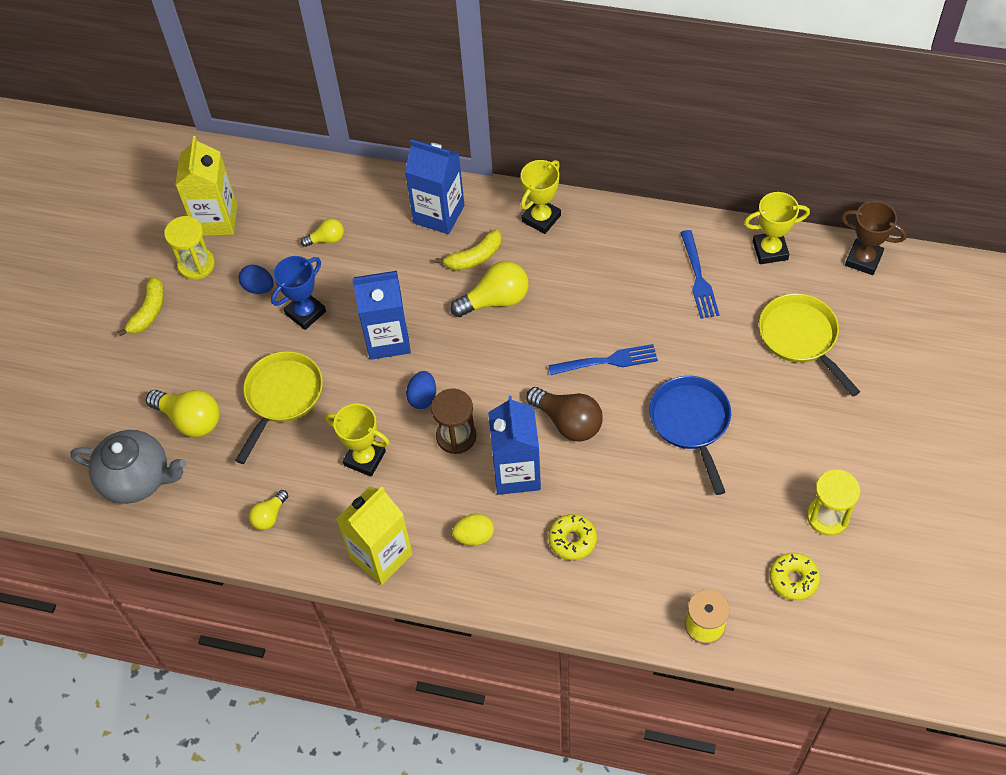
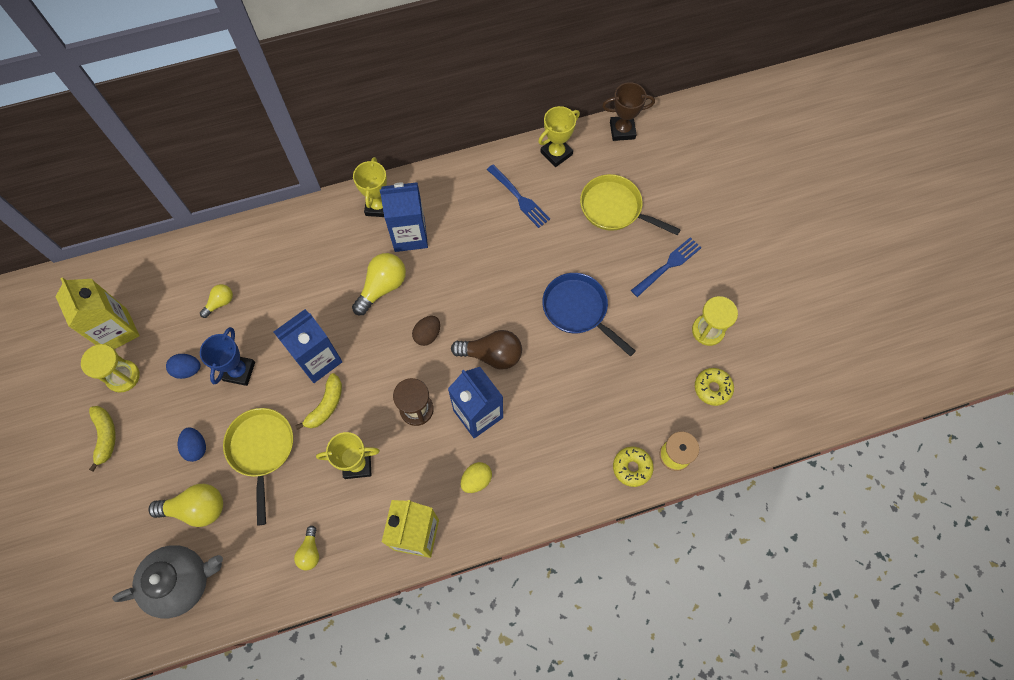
camera: 35 degrees left, 10 degrees up
(422, 397) = (373, 392): blue egg -> blue egg (196, 447)
(439, 214) = (298, 240): blue carton -> blue carton (409, 235)
(475, 257) = (346, 261): yellow banana -> yellow banana (326, 405)
(513, 369) = (427, 335): none -> brown egg
(572, 540) = (548, 443): yellow donut -> yellow donut (632, 467)
(606, 361) = (492, 294): blue fork -> blue fork (667, 266)

